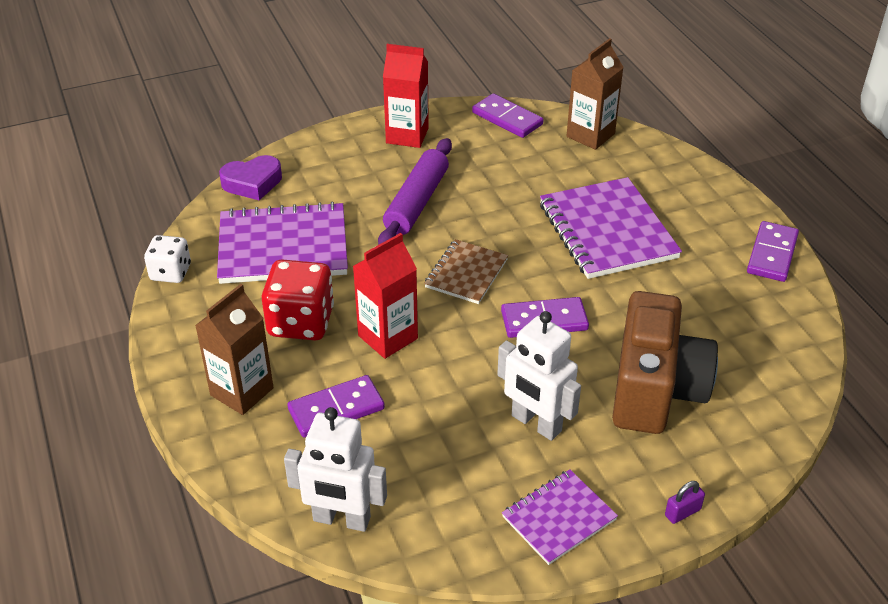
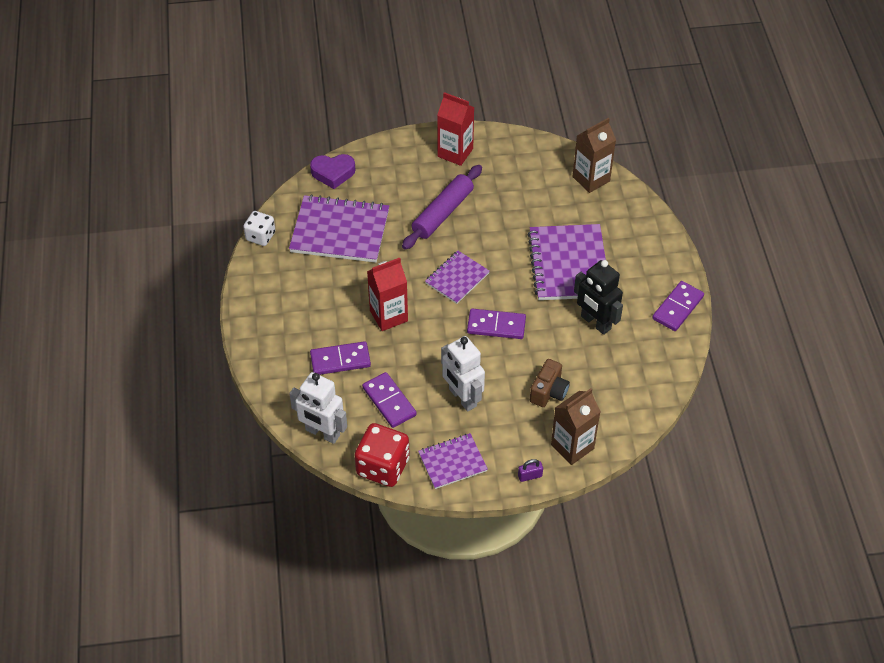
camera: 15 degrees right, 10 degrees up
(242, 391) = (285, 335): brown carton -> brown carton (572, 446)
(301, 322) = (335, 292): red dice -> red dice (383, 467)
(466, 273) = (457, 278): brown notebook -> purple notebook
(507, 118) = (534, 151): purple domino -> purple domino (389, 401)
(655, 390) = (549, 392): brown camera -> brown camera, size x0.51
(676, 291) = (595, 323): none -> black robot

